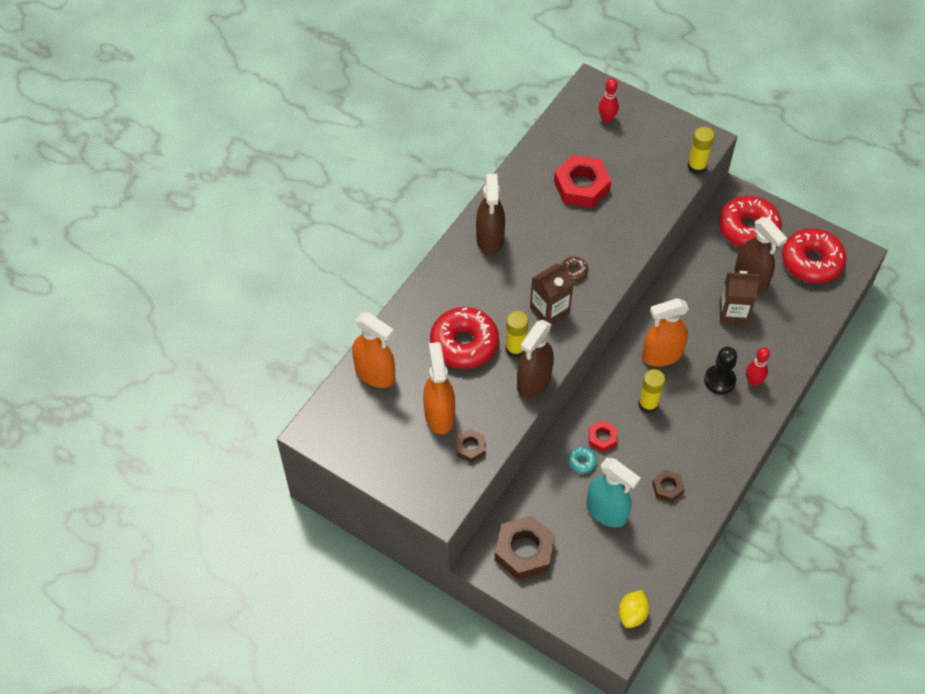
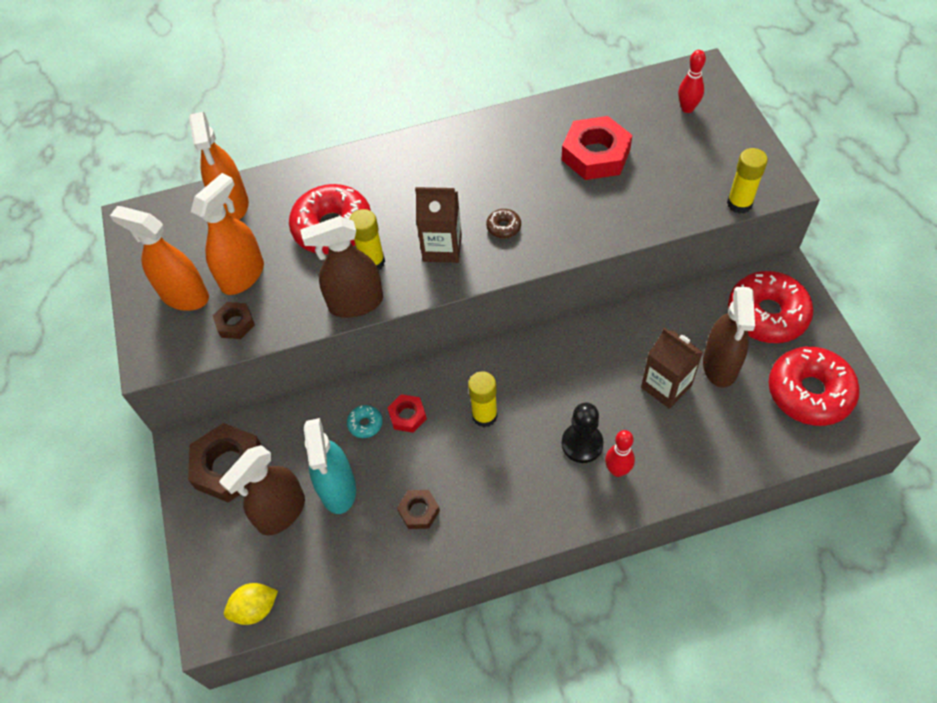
camera: 45 degrees right, 0 degrees up
(490, 239) = (456, 152): brown spray bottle -> brown spray bottle (281, 512)
(662, 355) = (547, 378): orange spray bottle -> orange spray bottle (184, 296)

